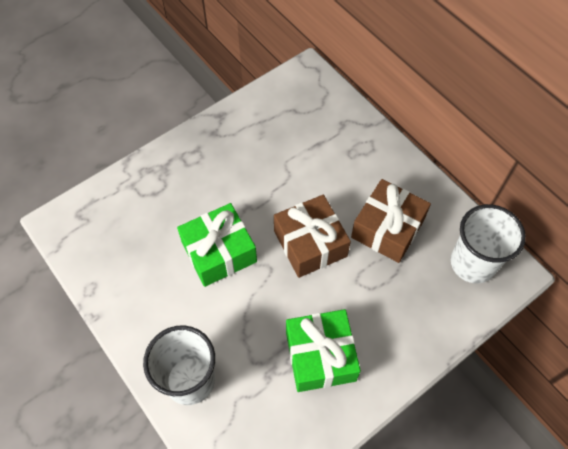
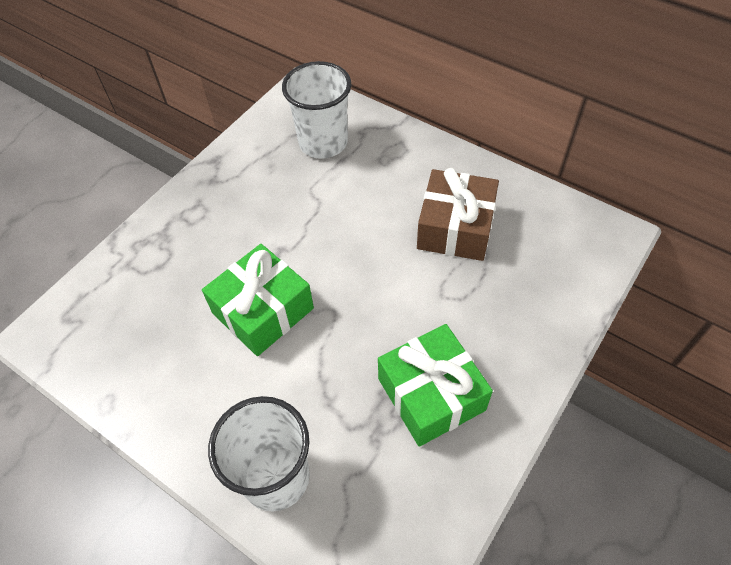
camera: 15 degrees left, 5 degrees down
(310, 243) = (371, 269): brown gift -> none
(472, 263) = (566, 237): white cup -> white cup (323, 143)

